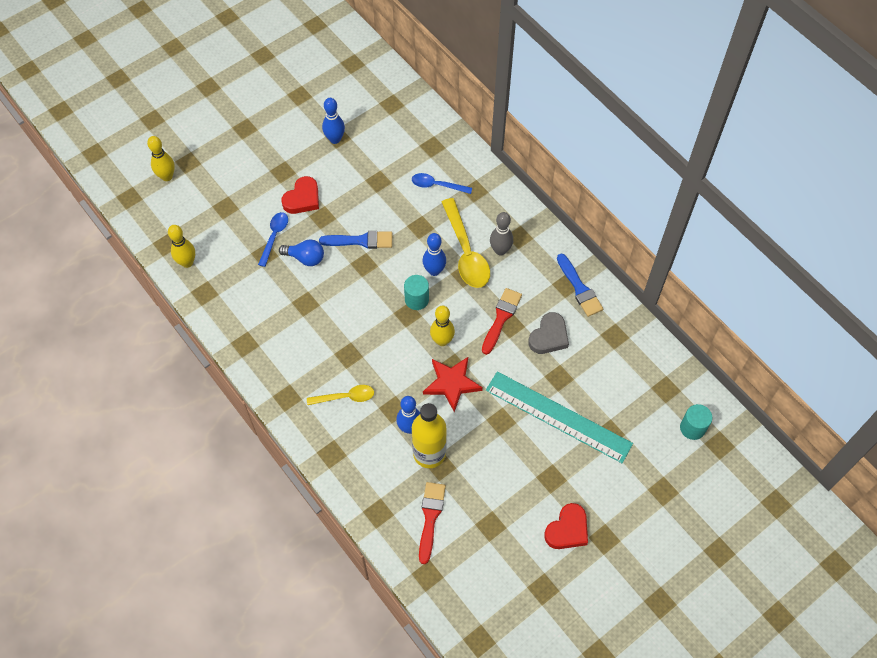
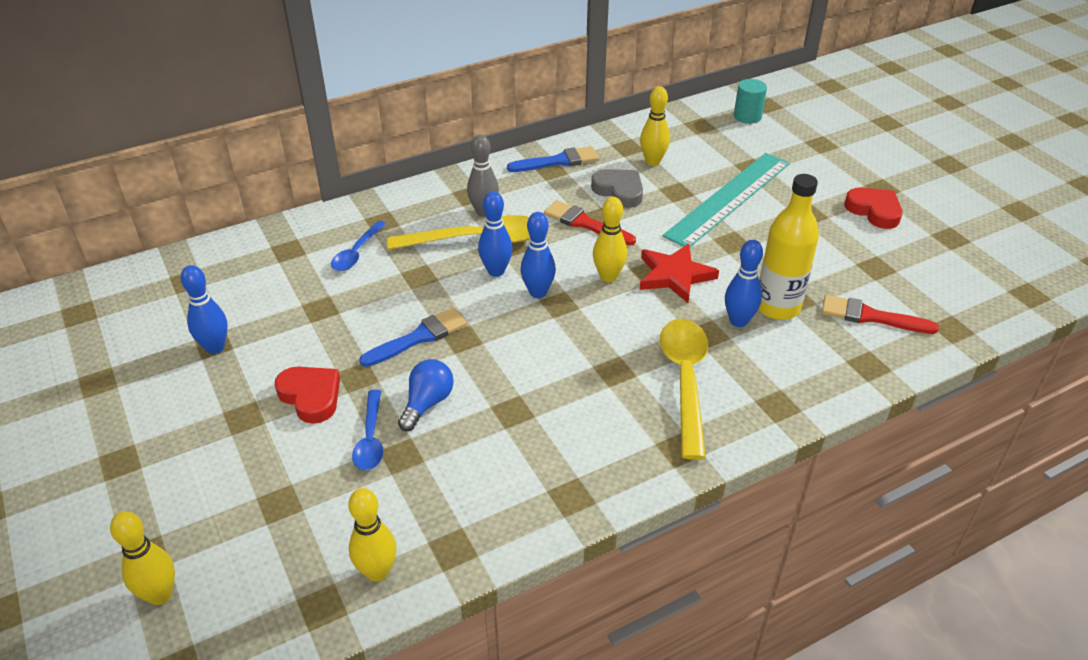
camera: 80 degrees left, 20 degrees down
(274, 236) = (370, 439): blue spoon -> blue spoon turned 120 degrees counterclockwise
(345, 397) = (685, 380): yellow spoon -> yellow spoon, size x1.74
(361, 241) = (419, 337): blue brush -> blue brush turned 45 degrees clockwise
(416, 299) = (538, 292): turquoise cylinder -> blue bowling pin
(597, 357) = (653, 161): none -> yellow bowling pin

